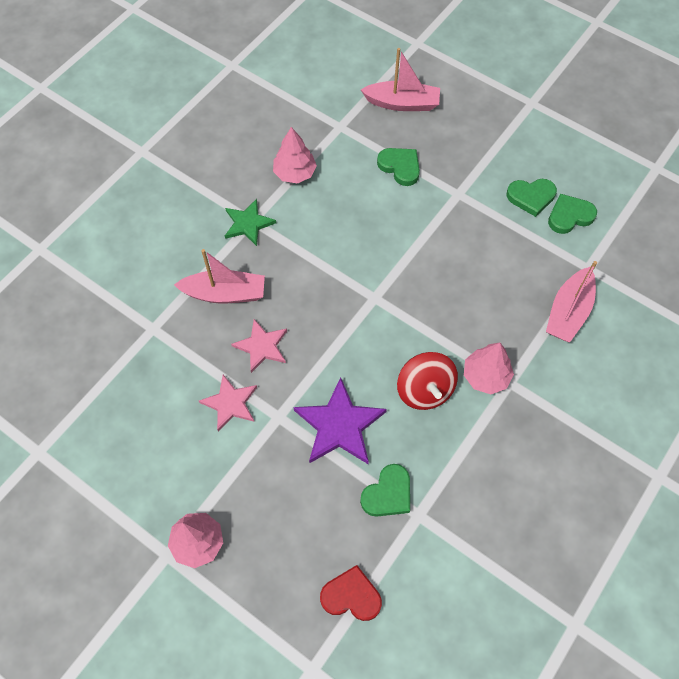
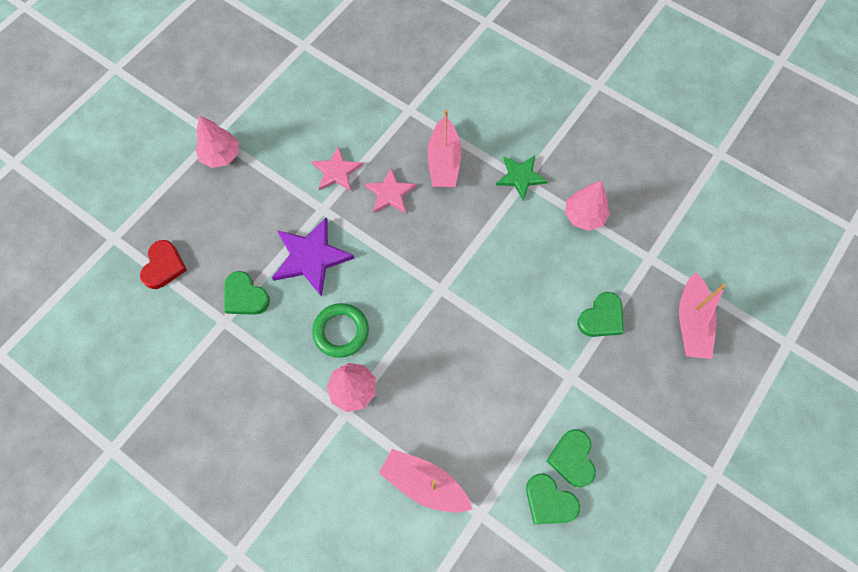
camera: 90 degrees right, 5 degrees up
(425, 390) = (341, 331): red spinning top -> green ring
(569, 216) = (549, 501): green heart -> green heart turned 150 degrees clockwise

